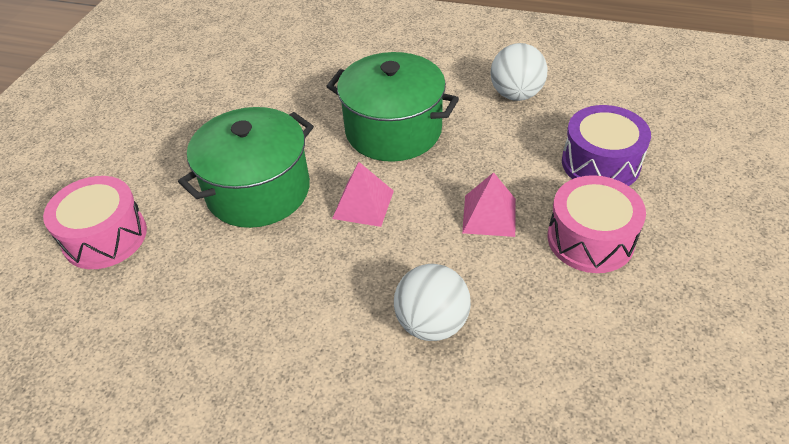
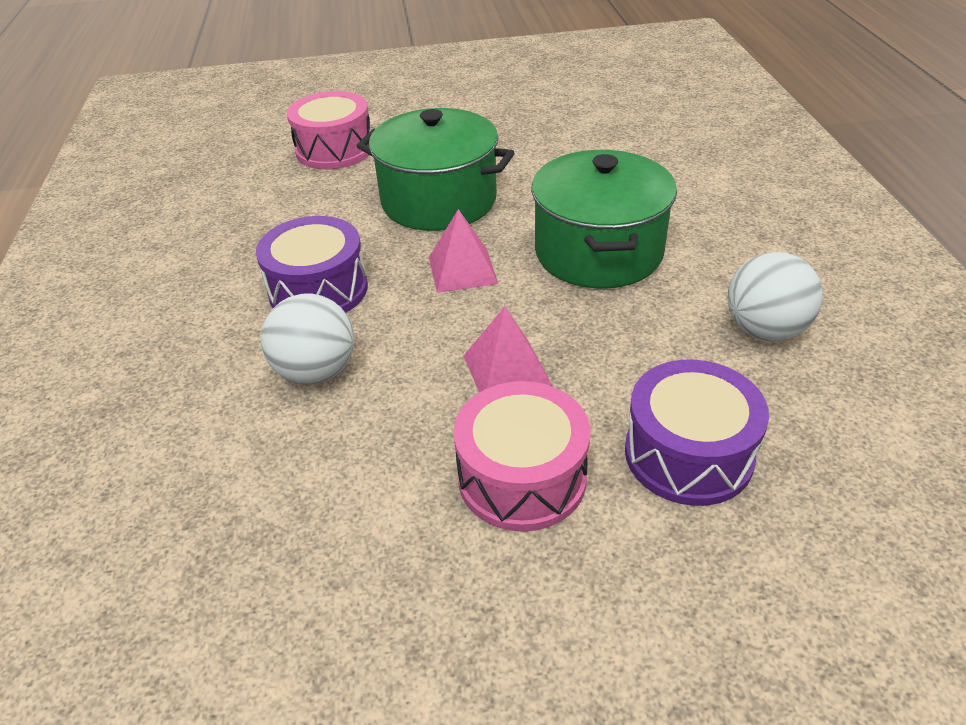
camera: 65 degrees right, 5 degrees down
(325, 299) = (318, 290): none -> purple drum

